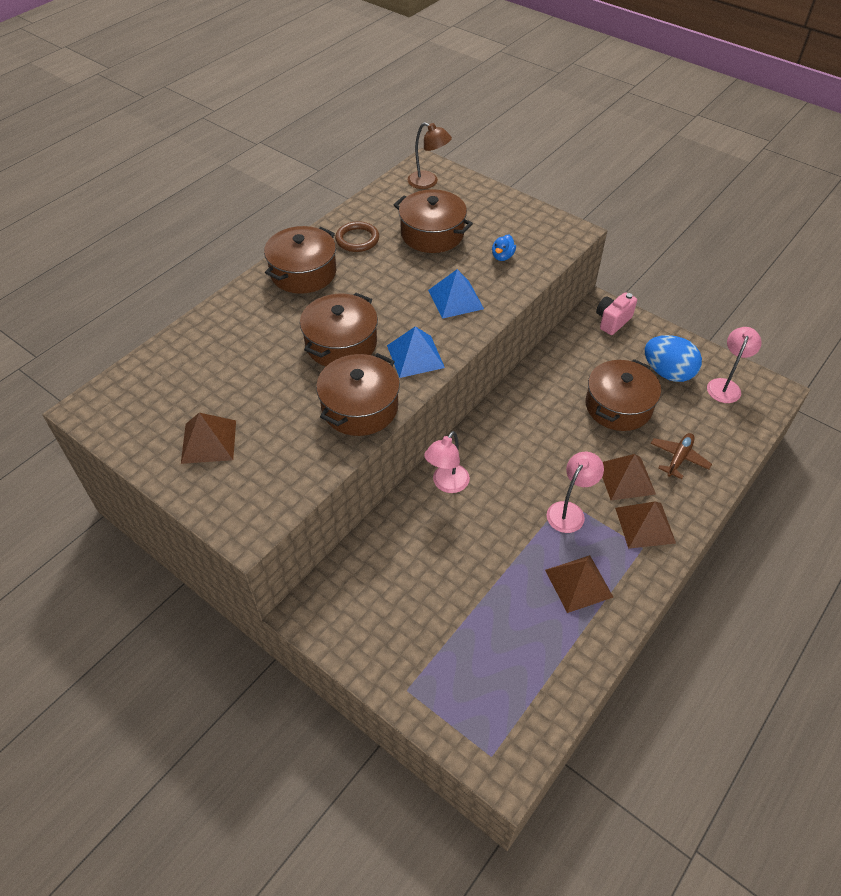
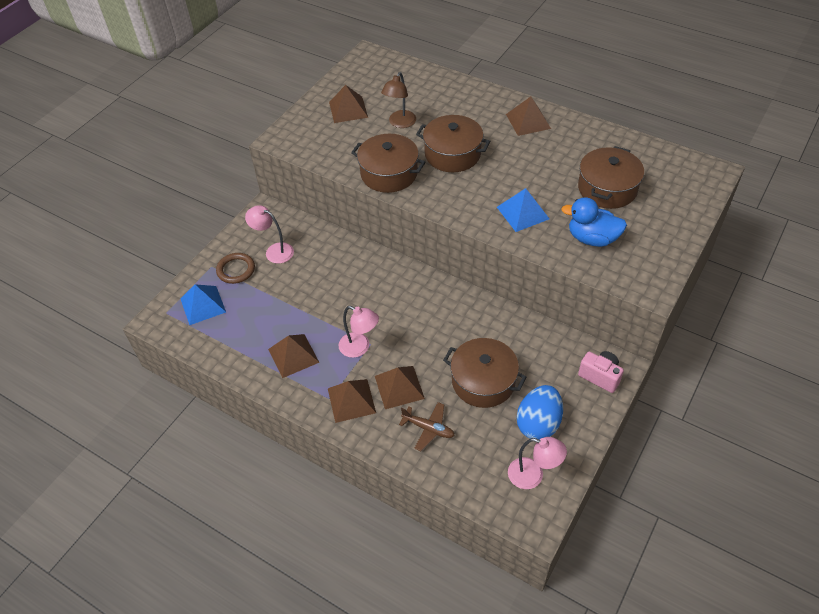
camera: 85 degrees right, 0 degrees up
(303, 272) = (528, 121): brown pot -> brown pyramid
(357, 239) = (581, 144): brown ring -> brown ring (236, 270)
(415, 356) = (448, 196): blue pyramid -> blue pyramid (203, 305)
(428, 182) = (686, 177): brown lamp -> brown lamp (400, 123)
(446, 484) = (376, 269): pink lamp -> pink lamp (274, 251)
(502, 256) = (592, 238): blue duck -> blue duck, size x1.87

